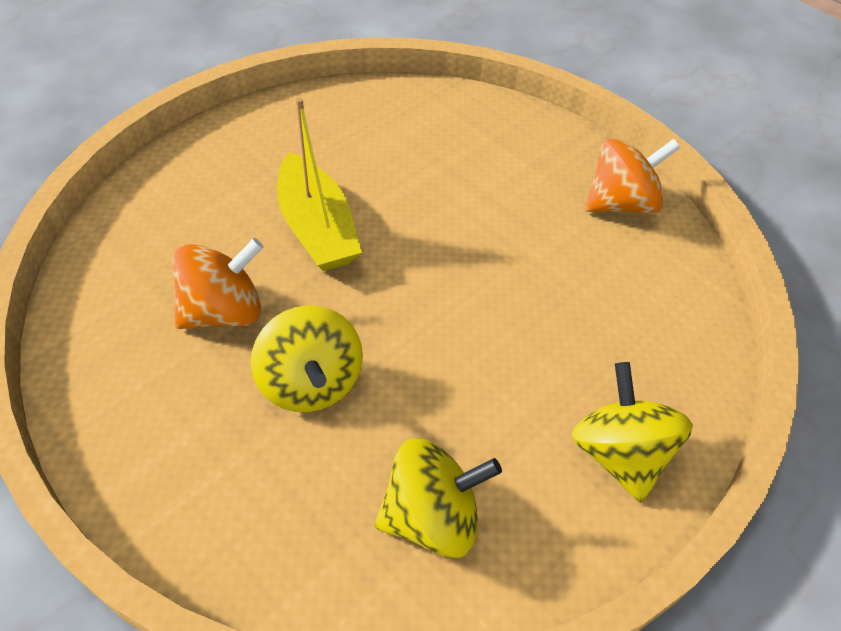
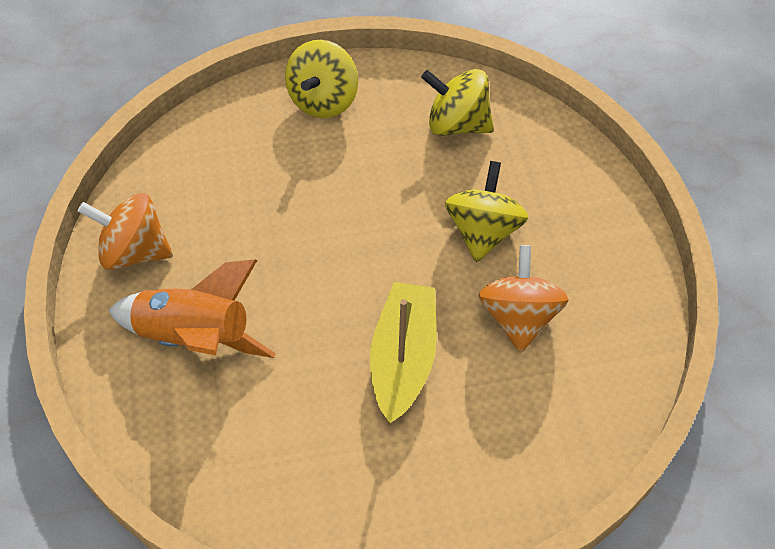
camera: 145 degrees left, 5 degrees up
(224, 311) = (518, 316): orange spinning top -> orange spinning top turned 90 degrees clockwise
(502, 169) = (195, 337): none -> orange rocket

